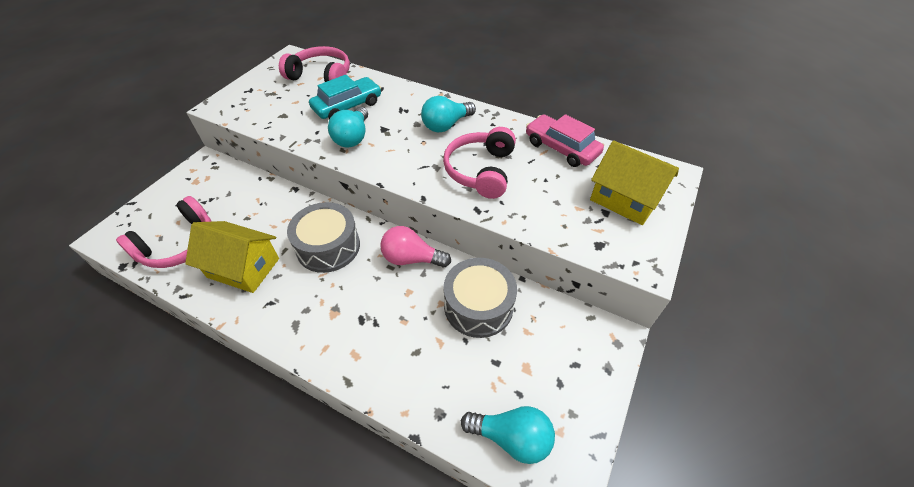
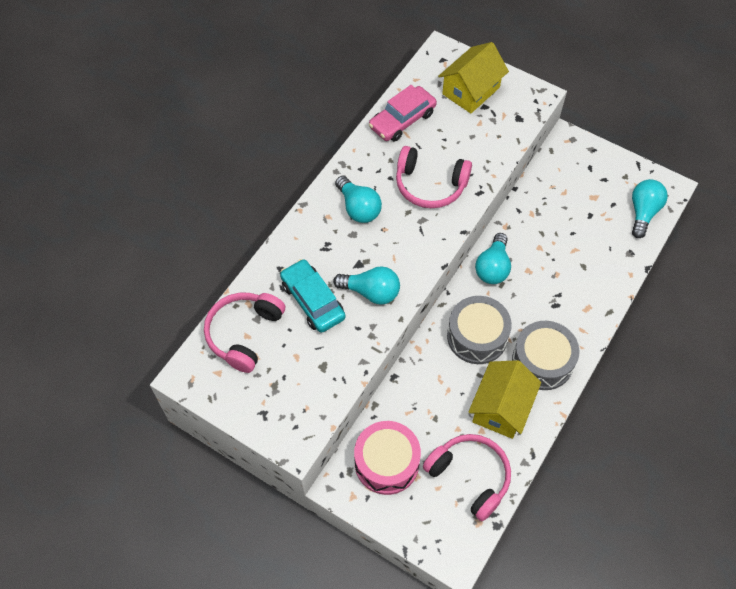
camera: 85 degrees left, 10 degrees up
(214, 188) = (386, 463): none -> pink drum
(411, 259) = (493, 267): pink light bulb -> turquoise light bulb
(478, 306) = (542, 221): grey drum -> grey drum (542, 362)

